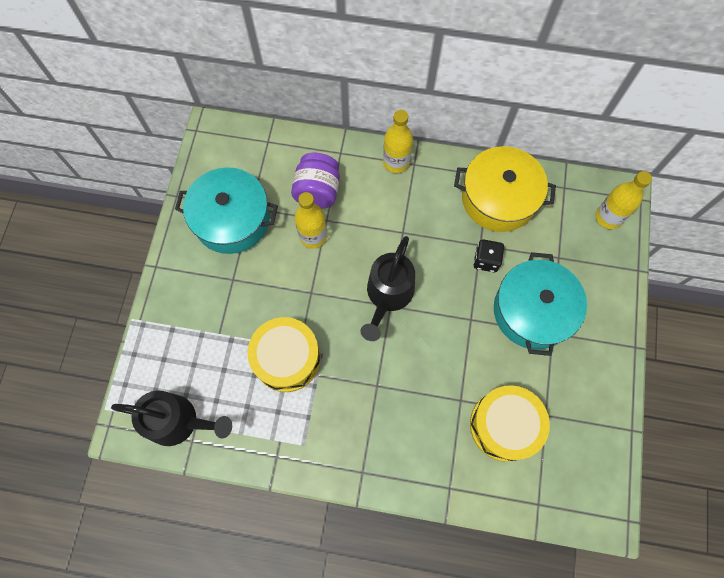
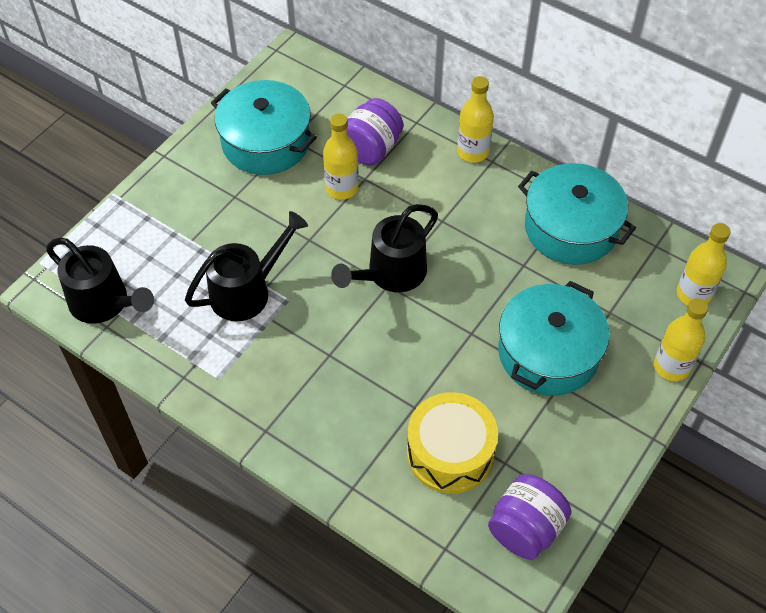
camera: 25 degrees right, 15 degrees down
(287, 358) = (248, 290): yellow drum -> black watering can
(486, 260) = (521, 282): black dice -> none
(498, 198) = (571, 228): yellow pot -> turquoise pot
(584, 461) = (525, 528): none -> purple jar
(620, 283) = (671, 366): none -> yellow bottle

